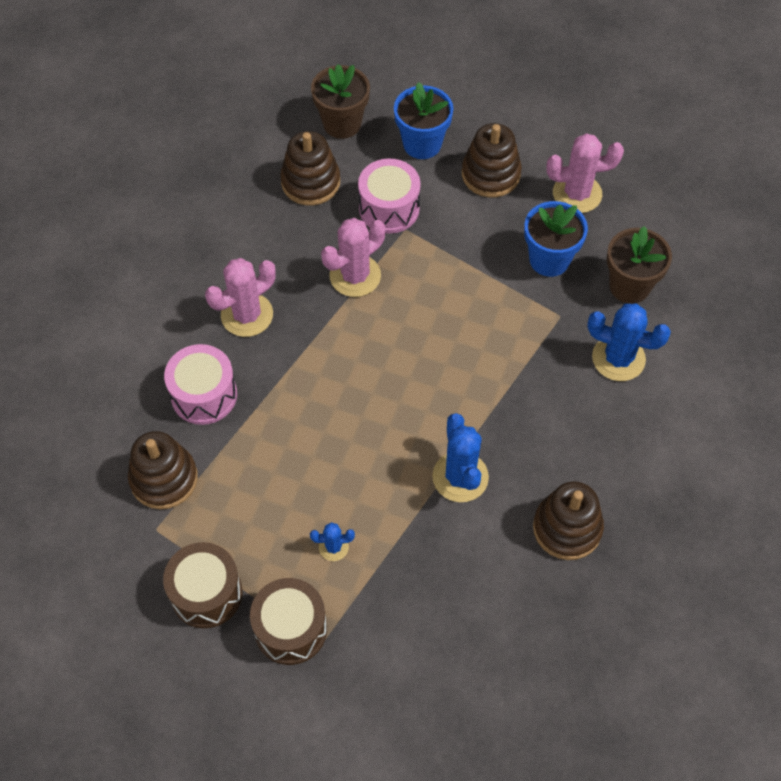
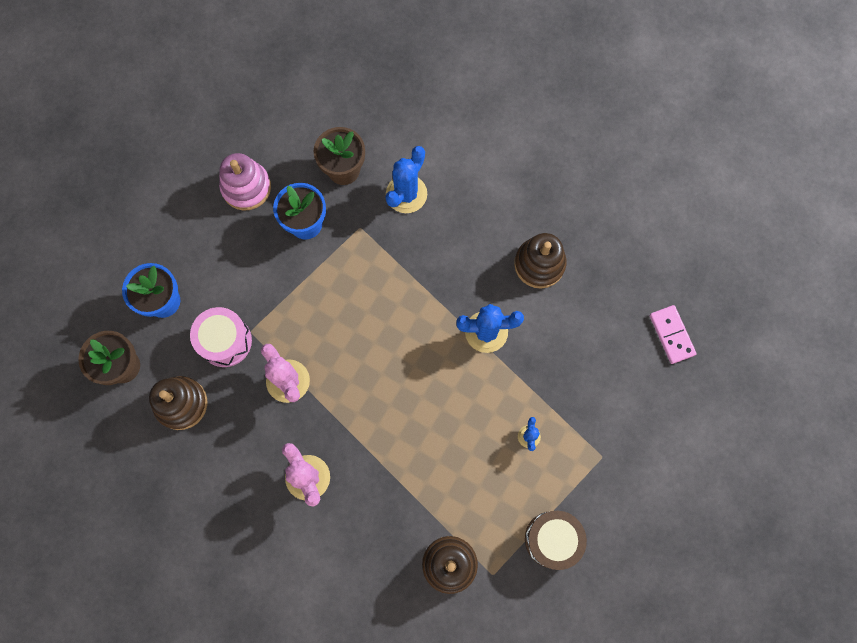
camera: 80 degrees left, 15 degrees up
(204, 395) = (378, 523): pink drum -> none
(290, 629) = (589, 478): brown drum -> none
(490, 174) = (210, 251): brown stacking toy -> none
(508, 716) = (671, 335): none -> pink domino
(577, 194) = (246, 187): pink cactus -> pink stacking toy

